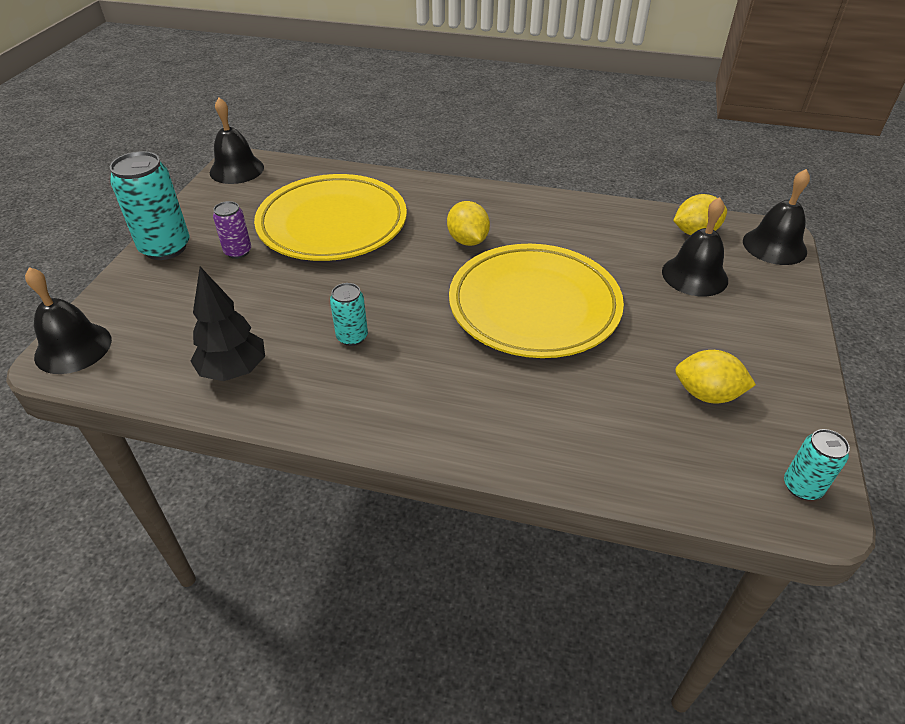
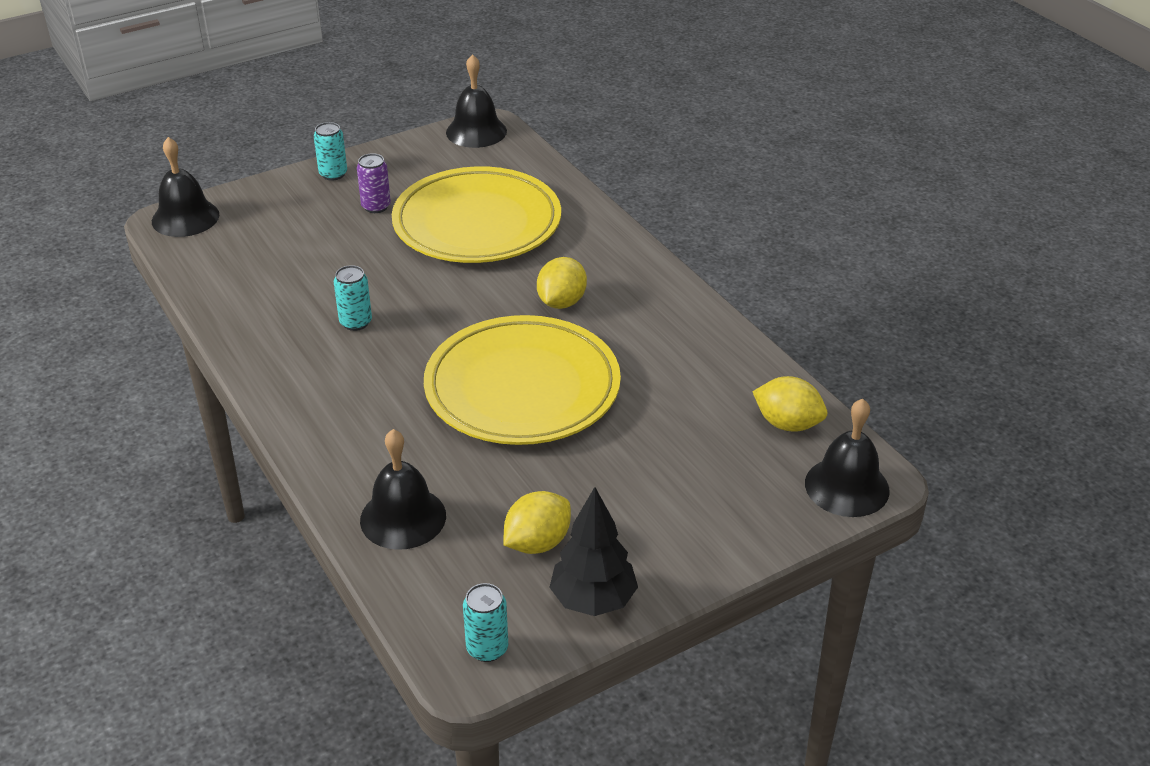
camera: 45 degrees right, 5 degrees down
(165, 248) = (333, 174): turquoise can -> turquoise can, size x0.54
(234, 371) = (250, 296): black tree -> black tree (593, 601)
(694, 275) = (709, 457): black bell -> black bell (403, 517)
(706, 394) = (537, 543): yellow lemon -> yellow lemon turned 75 degrees clockwise

